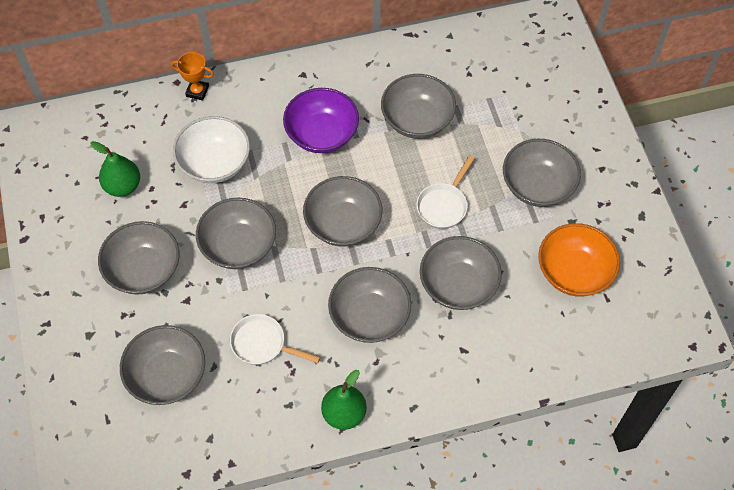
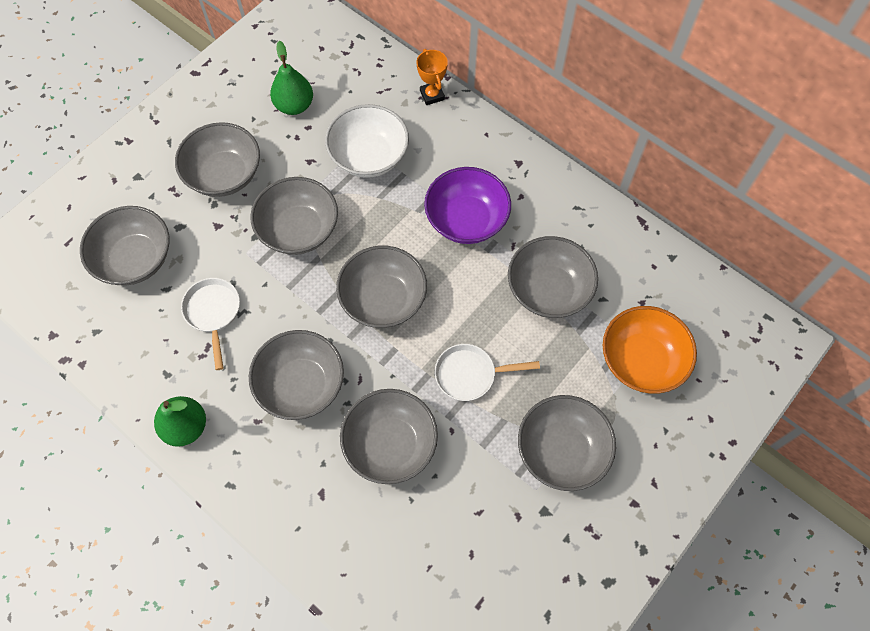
camera: 55 degrees right, 5 degrees up
(574, 272) = (486, 550): orange bowl -> orange bowl (641, 360)

